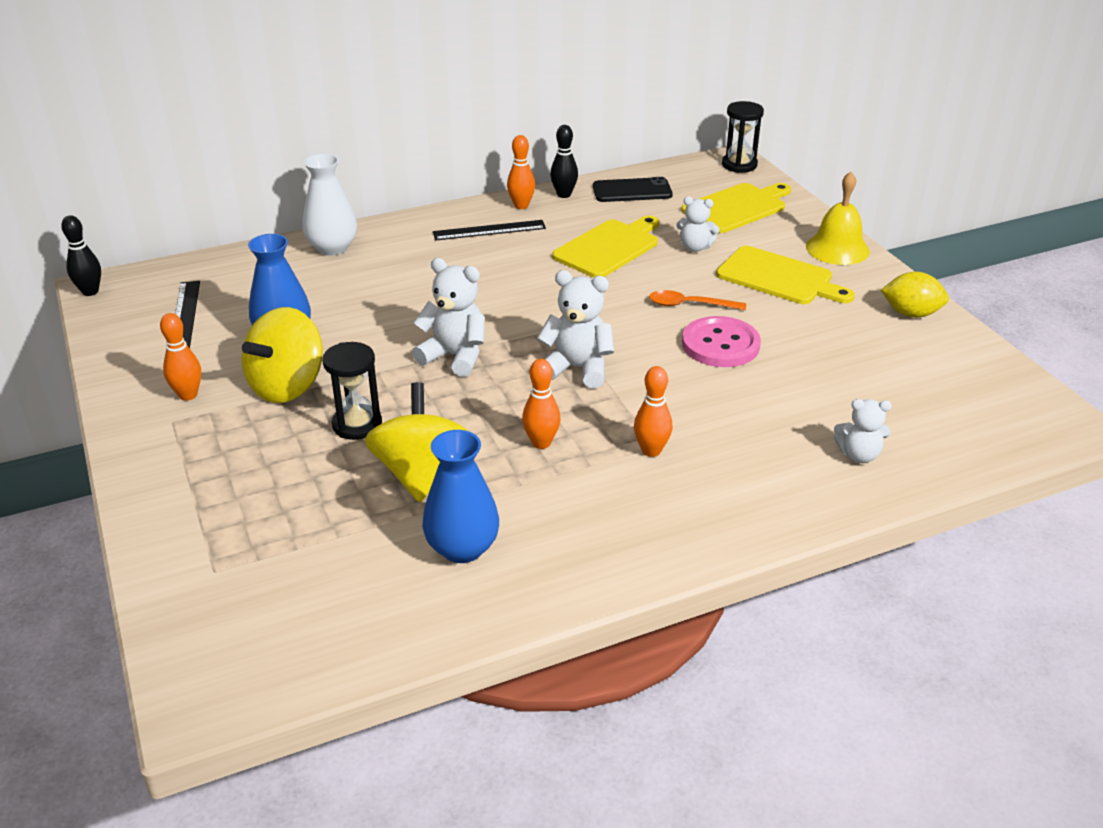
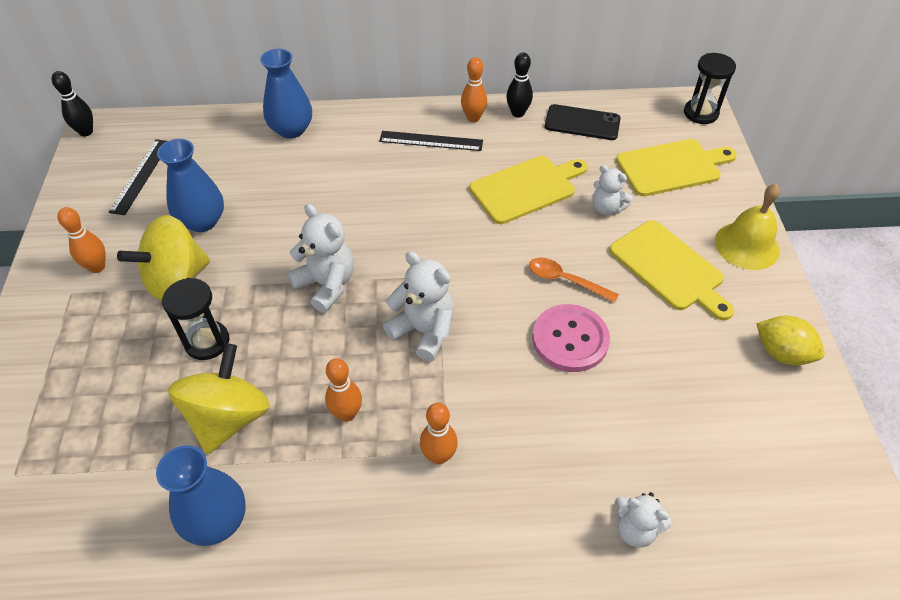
camera: 20 degrees right, 15 degrees up
(332, 248) = (291, 129): white vase -> blue vase

